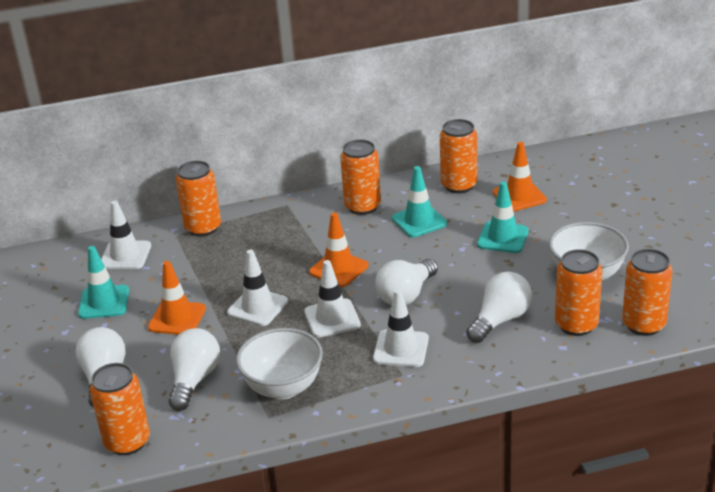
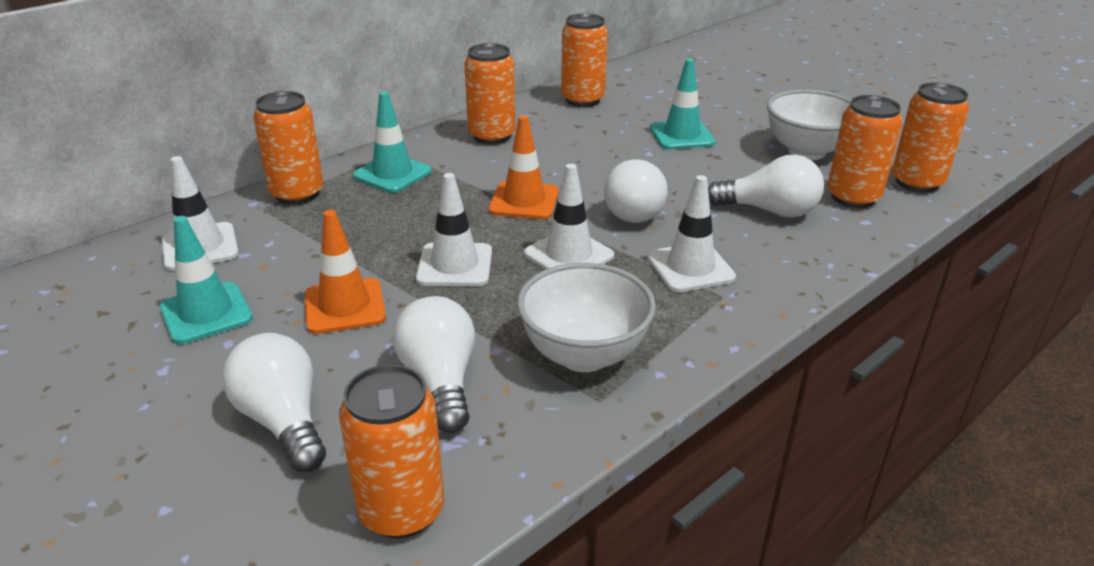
camera: 30 degrees left, 0 degrees up
(419, 221) = (573, 137): turquoise traffic cone -> turquoise traffic cone (392, 174)
(500, 320) = (769, 211): white light bulb -> white light bulb turned 90 degrees clockwise
(519, 196) = (657, 98): orange traffic cone -> none

